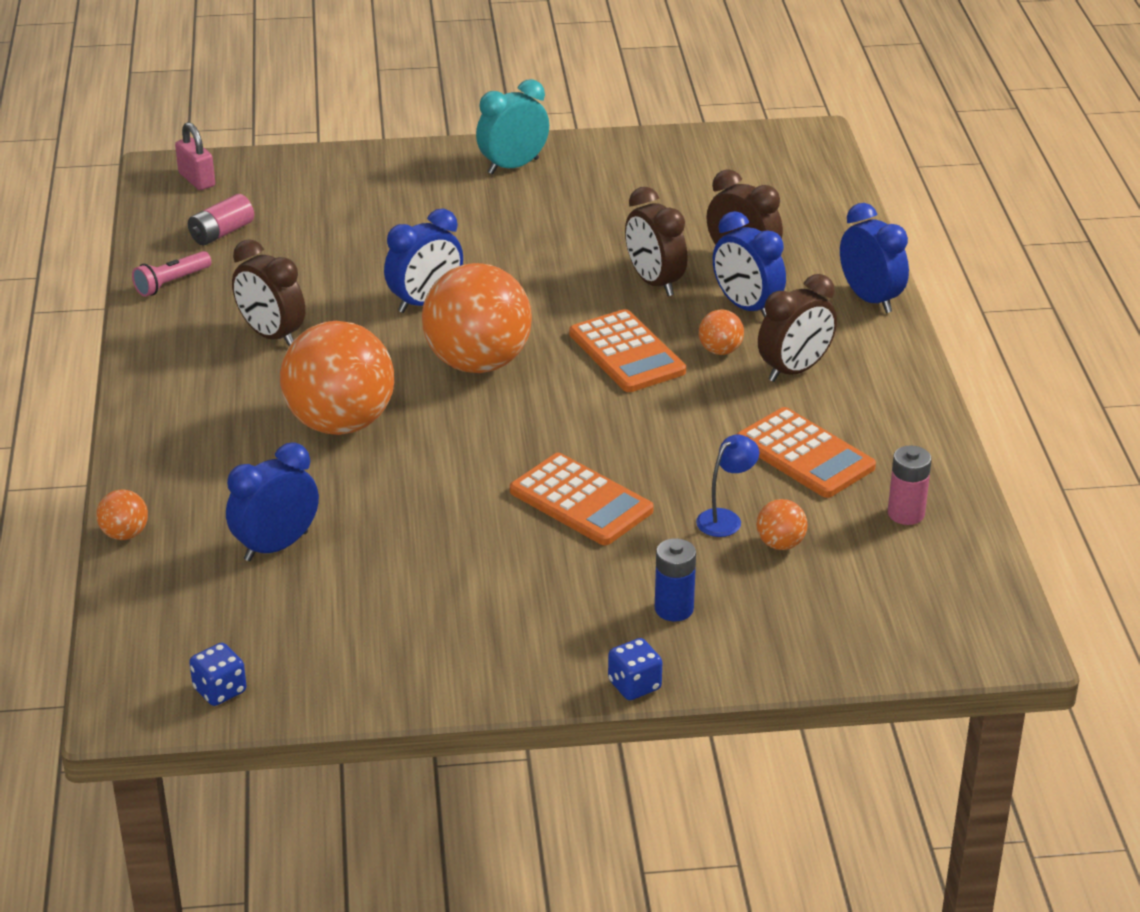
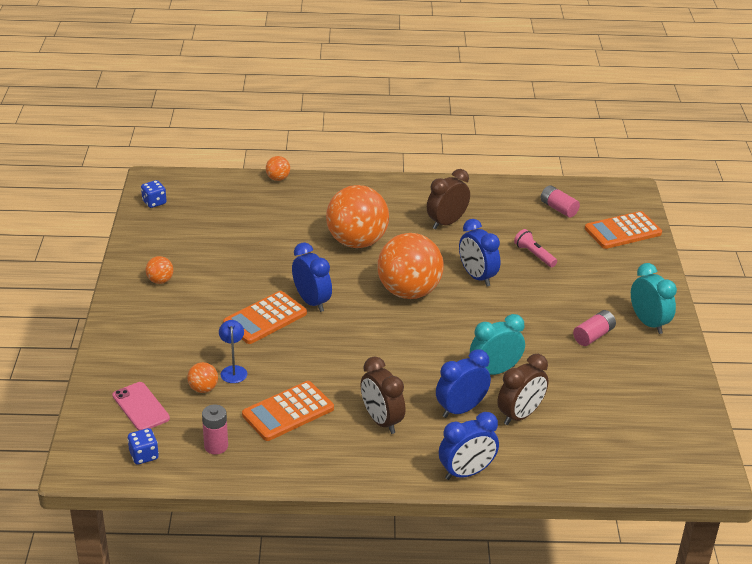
camera: 95 degrees right, 0 degrees up
(171, 283) = (503, 192): pink flashlight -> pink flashlight (534, 255)
(197, 180) = (620, 201): pink padlock -> none
(276, 546) = (255, 219): blue clock -> blue clock (312, 302)
(552, 207) = (593, 335): none -> pink battery
(627, 353) = (412, 350): orange calculator -> orange calculator (623, 231)
(634, 685) = (106, 322): blue dice -> blue dice (144, 455)
(654, 282) = (494, 371): brown clock -> turquoise clock
(674, 609) = (160, 342): blue battery -> none
(720, 351) = (409, 390): orange ball -> orange ball (160, 281)
(725, 518) = (233, 370): blue lamp -> blue lamp turned 150 degrees counterclockwise
(847, 604) = (141, 407): none -> pink phone

